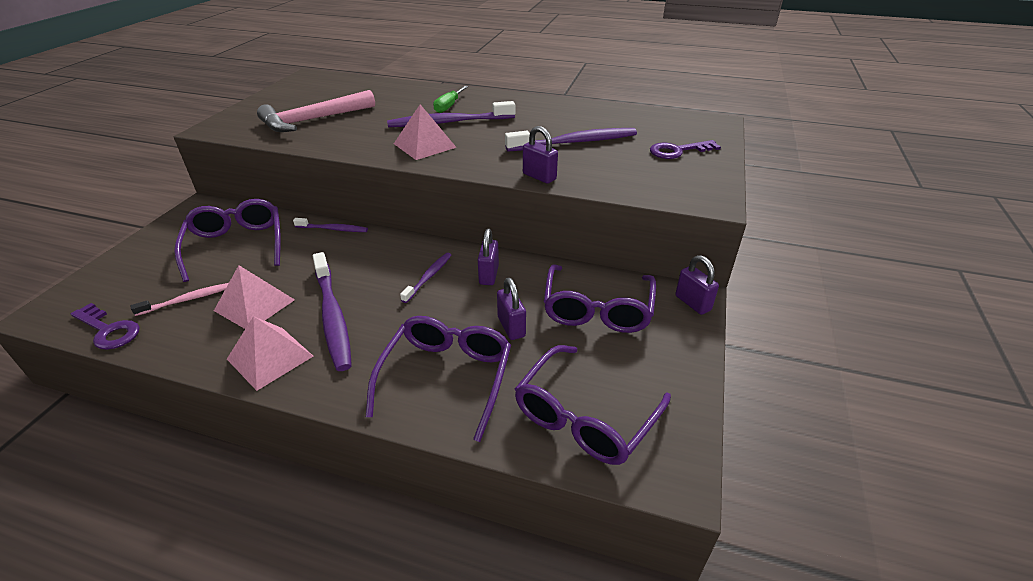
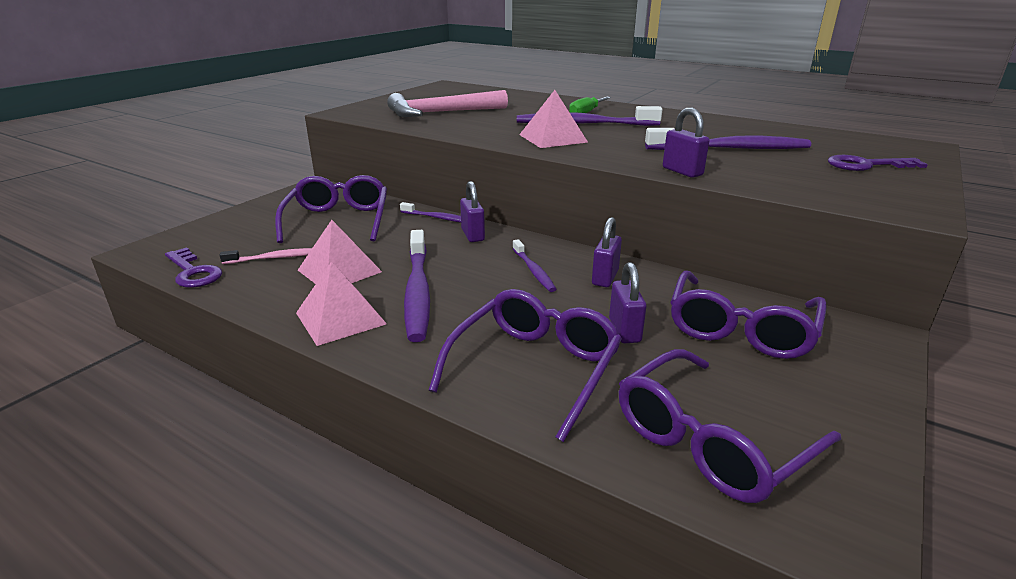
camera: 15 degrees right, 10 degrees down
(429, 277) = (533, 271): purple toothbrush -> purple toothbrush turned 120 degrees clockwise
(692, 303) = (878, 340): purple padlock -> purple padlock (472, 235)

